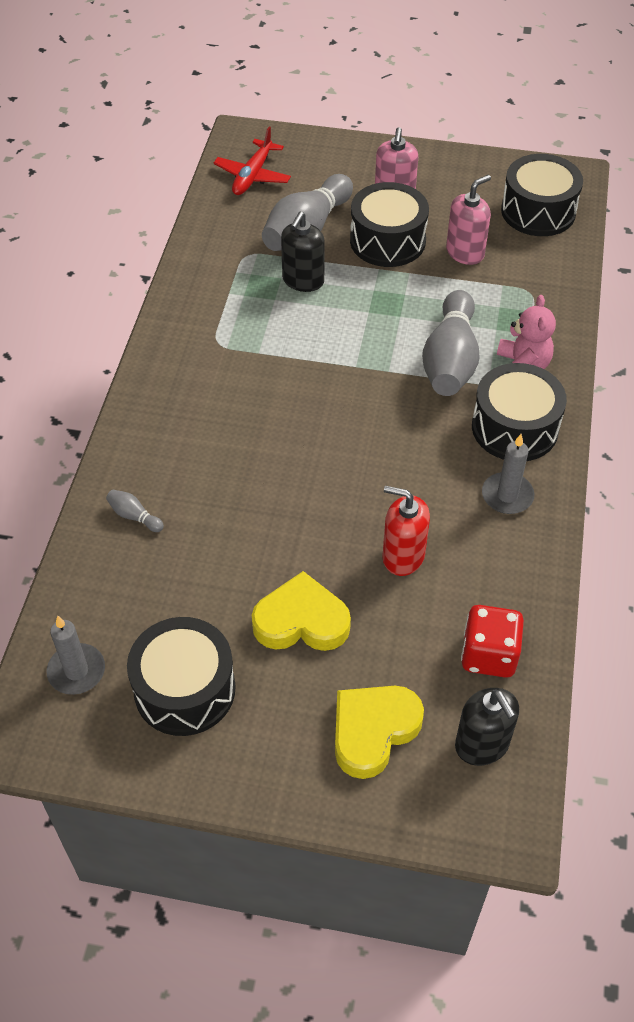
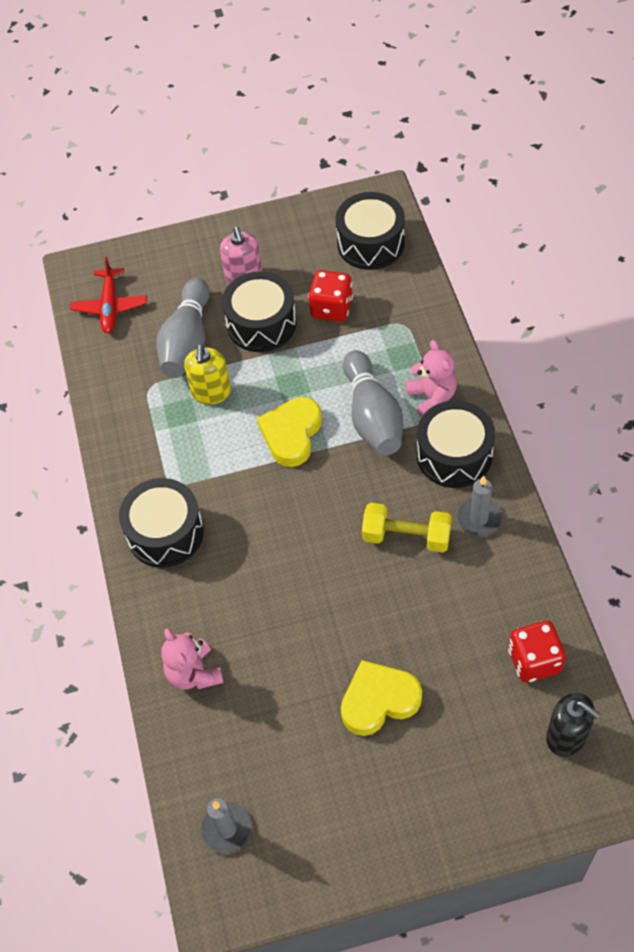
camera: 20 degrees left, 5 degrees up
(134, 516) = (194, 673): grey bowling pin -> pink teddy bear
(184, 689) = (320, 802): black drum -> black drum (165, 533)
(303, 280) = (211, 392): black soap dispenser -> yellow soap dispenser
(373, 731) = (482, 765): yellow heart -> yellow heart (291, 434)
(403, 556) = (427, 608): red soap dispenser -> none
(421, 481) = (406, 536): none -> yellow dumbbell
(465, 252) = (331, 308): pink soap dispenser -> red dice

